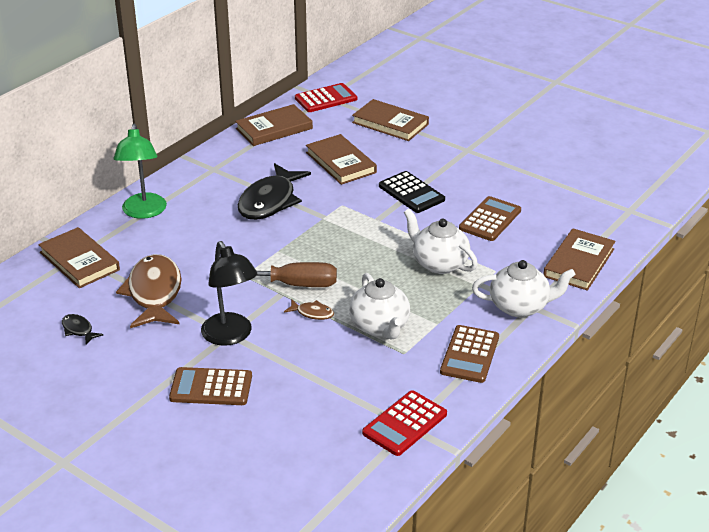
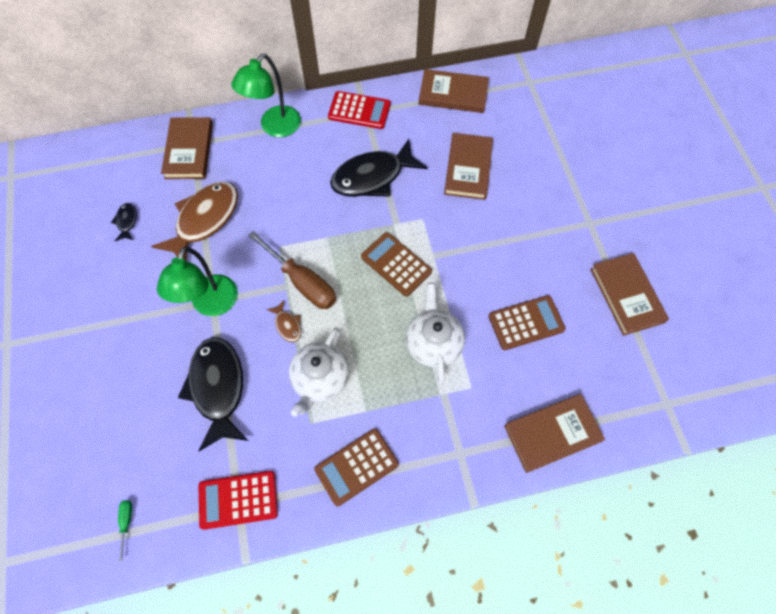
camera: 40 degrees right, 30 degrees up
(211, 387) = (151, 347): brown calculator -> brown calculator (396, 264)
(231, 336) = (211, 305): black lamp -> green lamp
(303, 377) = (218, 388): none -> black fish
(326, 99) = (528, 83): red calculator -> red calculator (359, 111)
(331, 491) = (126, 523): none -> green screwdriver
(390, 123) = (553, 147): brown book -> brown book (626, 295)
(411, 193) = (491, 243): black calculator -> none
(520, 307) = (449, 445): white teapot -> none

